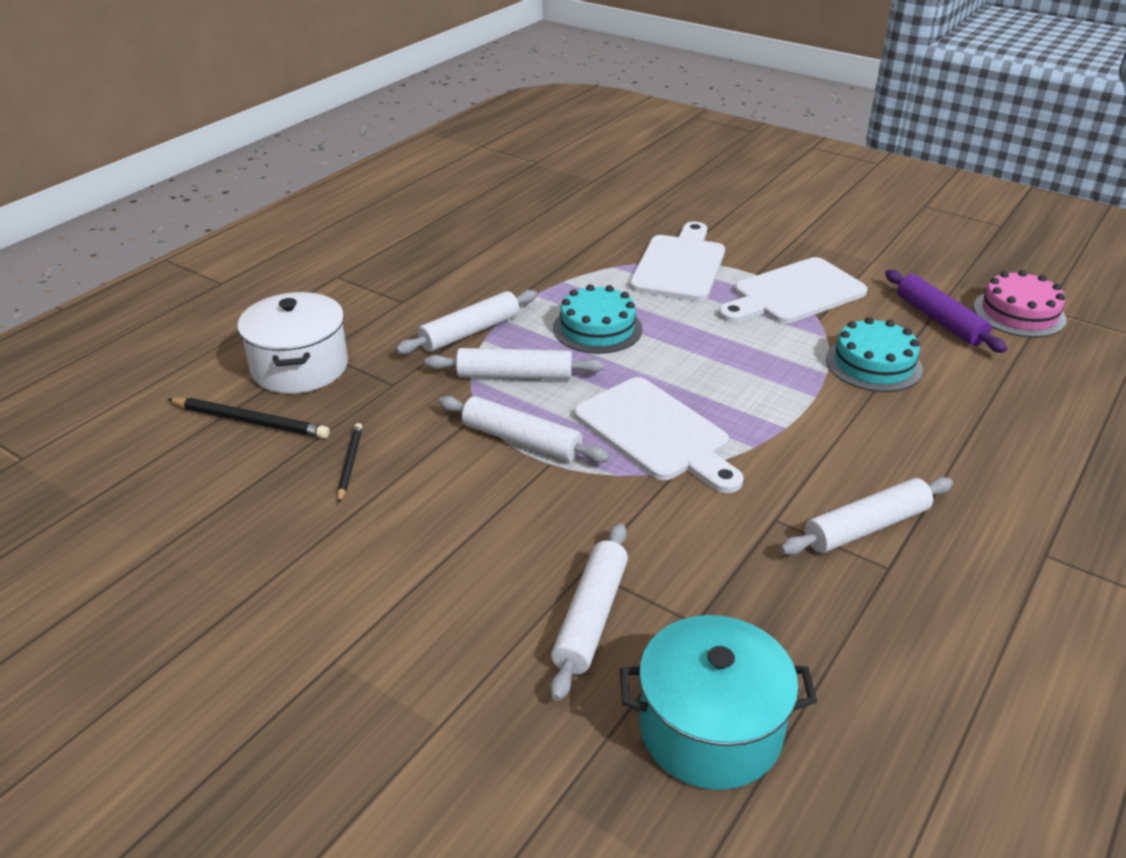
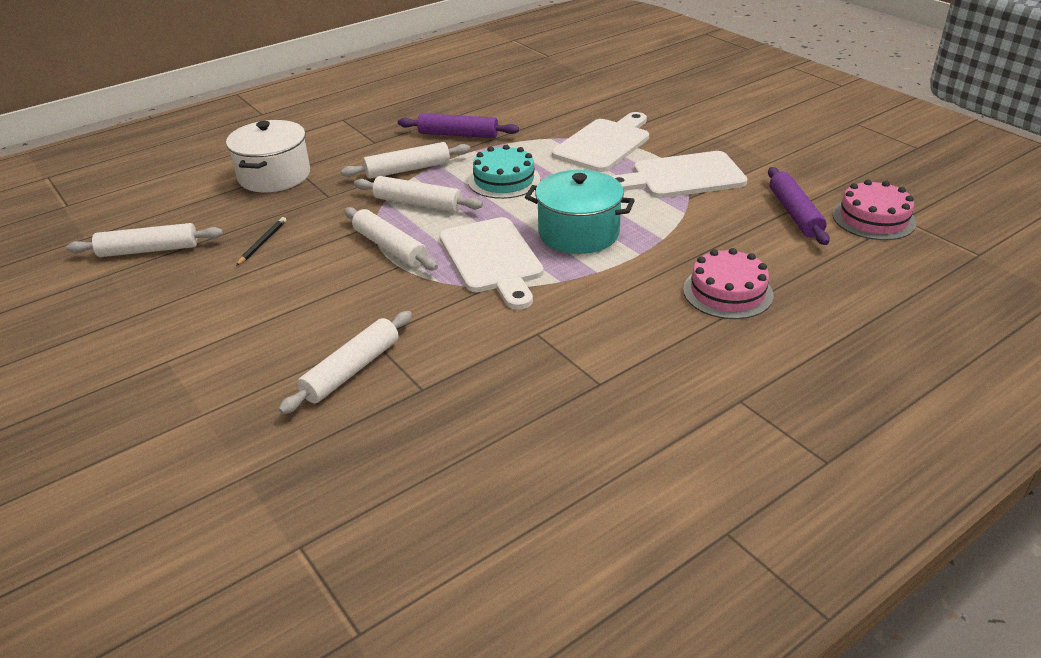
camera: 20 degrees right, 0 degrees up
(251, 421) = (218, 205): black pencil -> none
(500, 277) = (458, 134): none -> purple rolling pin
(710, 729) = (379, 458): turquoise pot -> turquoise pot (578, 233)
(866, 527) = (604, 352): white rolling pin -> white rolling pin (149, 250)
(873, 364) = (708, 238): turquoise cake -> none
(940, 426) = (727, 292): none -> pink cake

